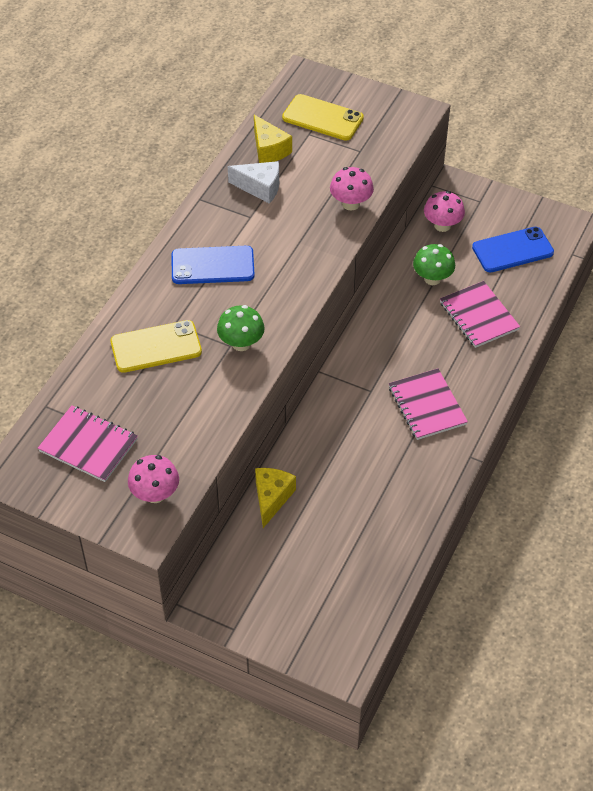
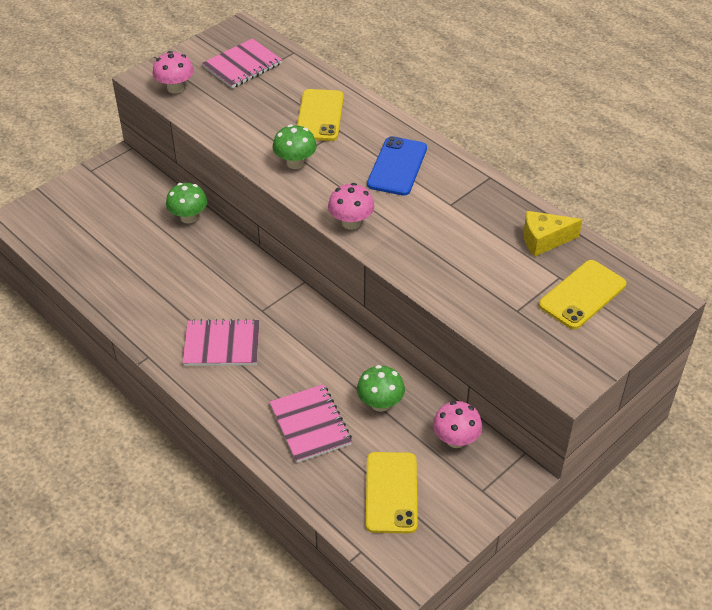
camera: 110 degrees right, 5 degrees down
(260, 188) = (489, 220): white cheese -> none
(271, 498) = (188, 217): yellow cheese -> green mushroom
(351, 204) = (437, 280): pink mushroom -> pink mushroom (351, 223)
(478, 316) = (310, 425): pink notebook -> pink notebook turned 75 degrees clockwise
(512, 250) = (391, 492): blue phone -> yellow phone

